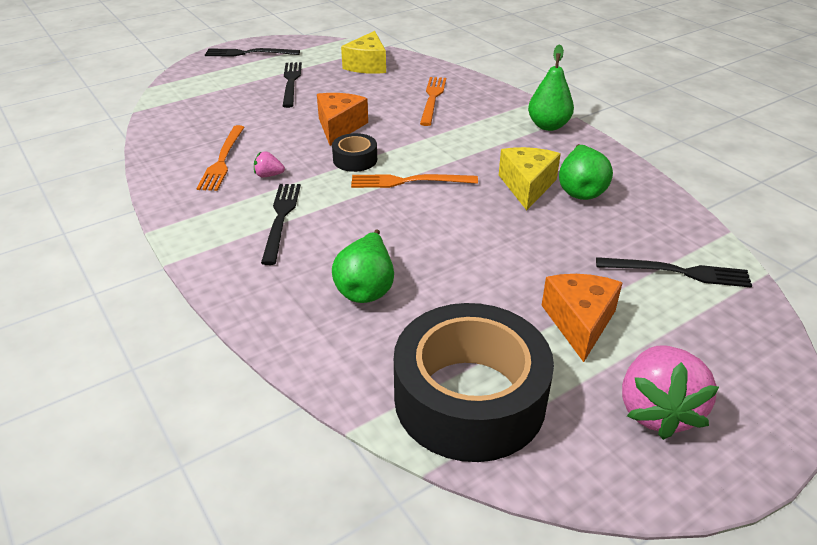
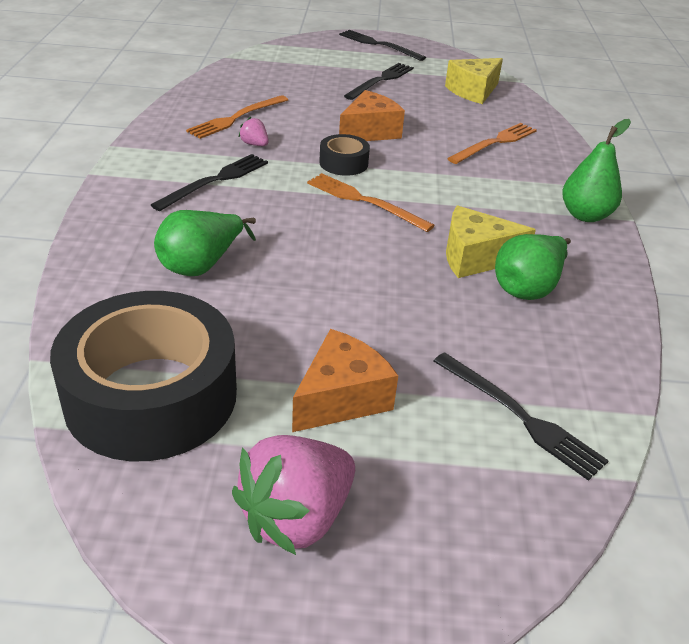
camera: 35 degrees right, 0 degrees up
(527, 186) = (475, 257): yellow cheese -> yellow cheese turned 135 degrees counterclockwise

